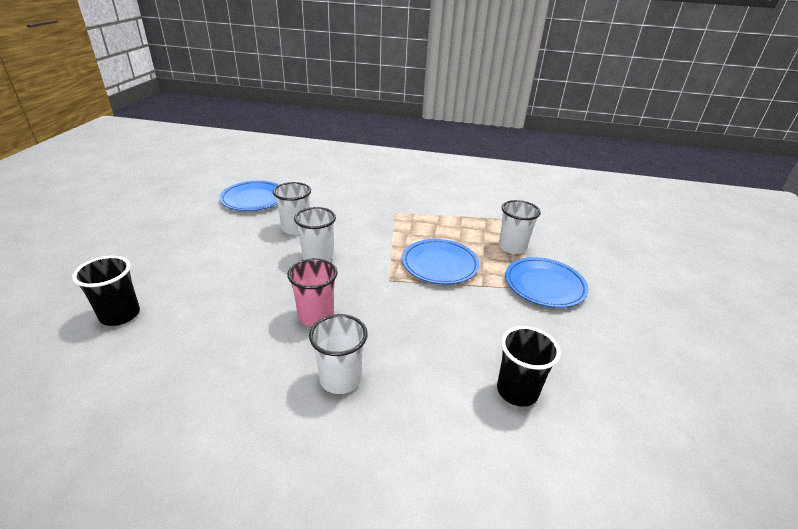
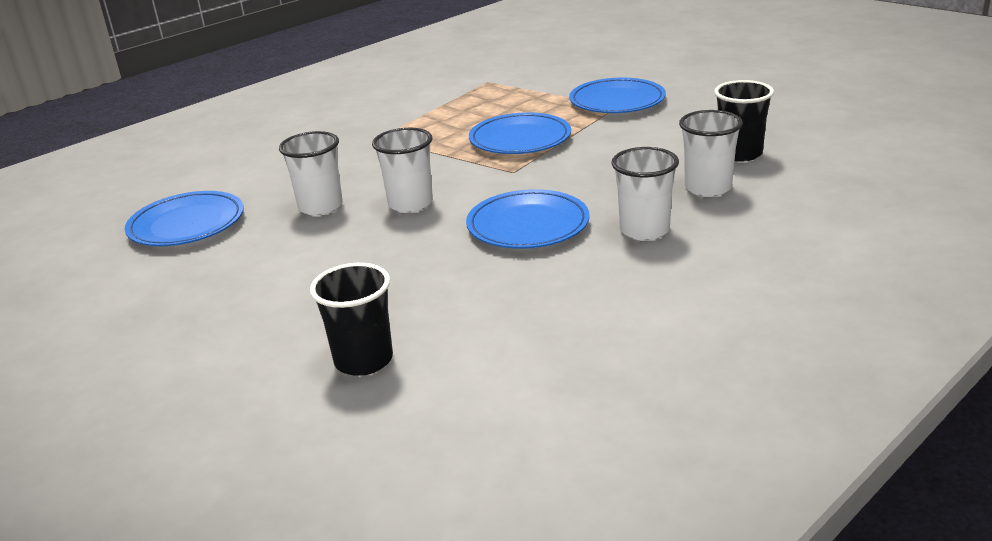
camera: 50 degrees left, 5 degrees down
(316, 316) = (528, 225): pink cup -> blue plate
(512, 247) = (538, 97): white cup -> white cup (708, 188)

